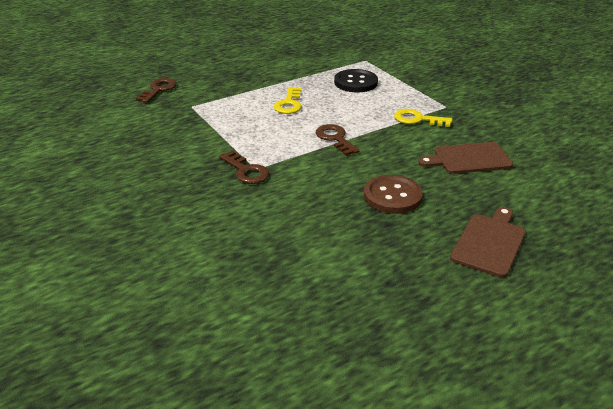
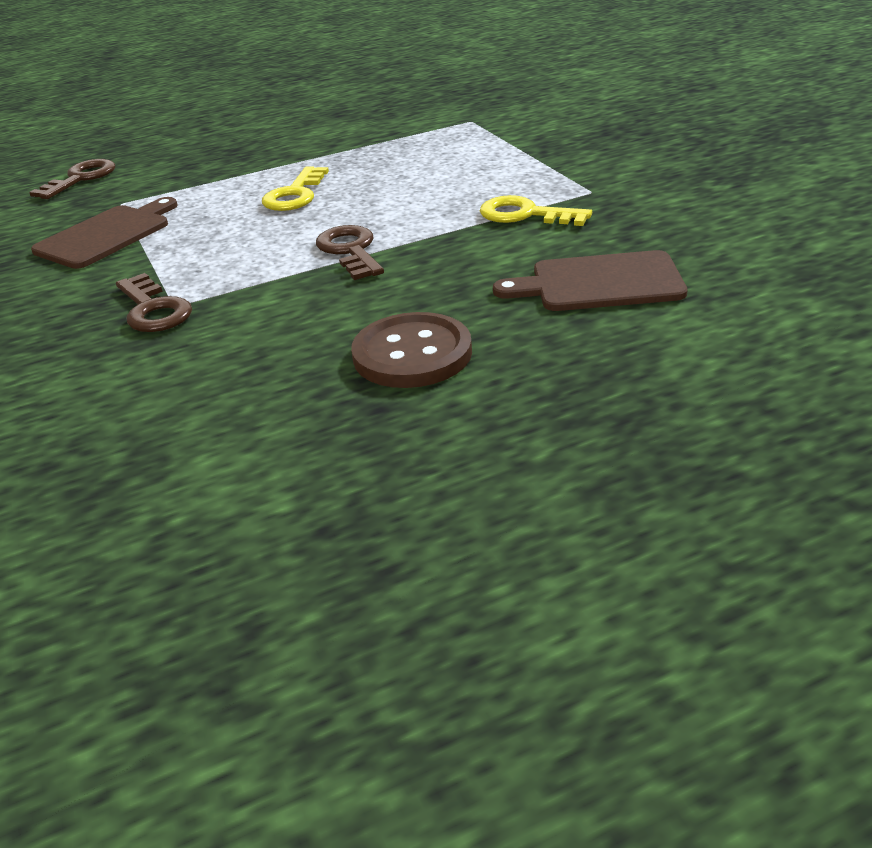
camera: 10 degrees right, 0 degrees up
(355, 82) = (435, 157): black button -> none
(489, 243) = (579, 449): brown cutting board -> brown cutting board (107, 235)

